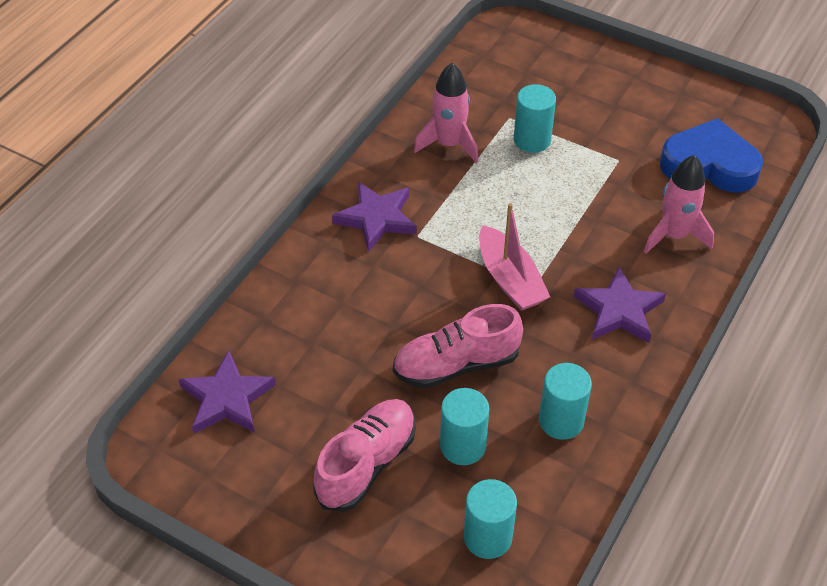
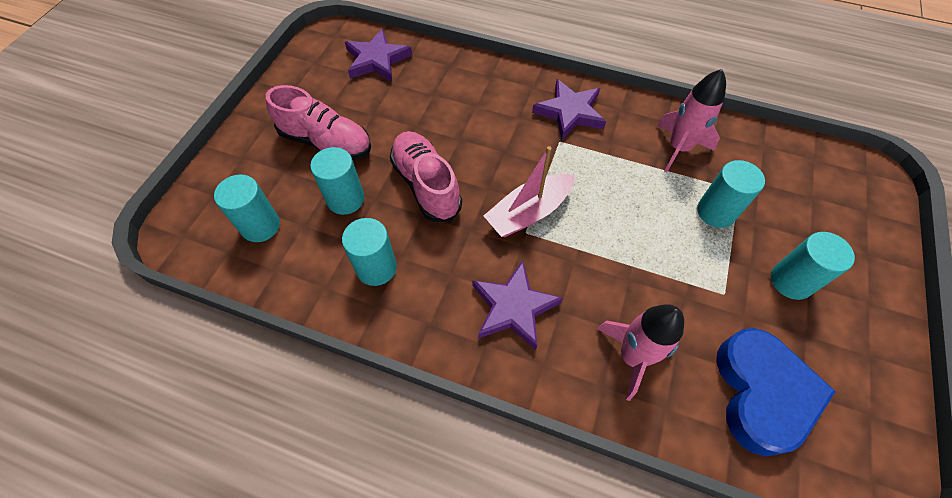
camera: 80 degrees right, 10 degrees up
(611, 115) = (791, 281): none -> turquoise cylinder

